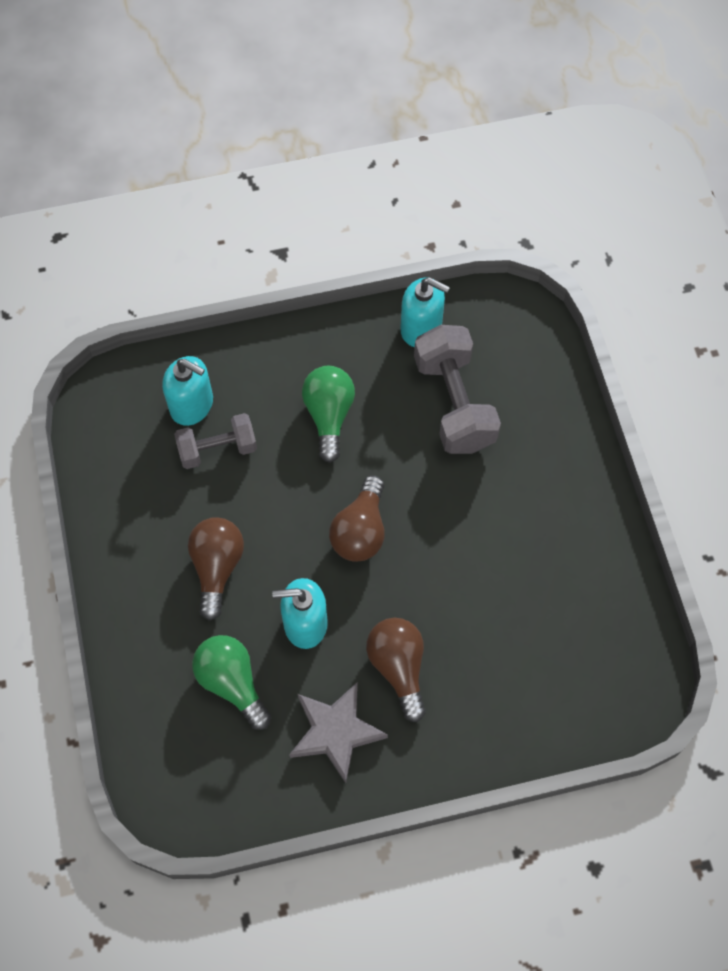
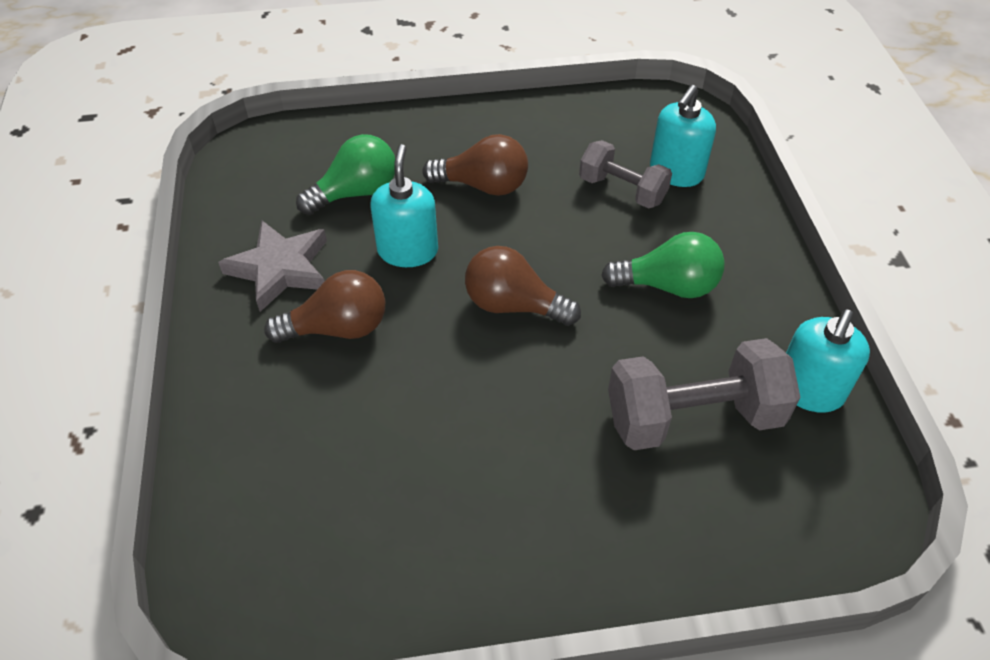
camera: 95 degrees right, 15 degrees down
(217, 449) = (622, 190): grey dumbbell -> grey dumbbell turned 45 degrees counterclockwise

